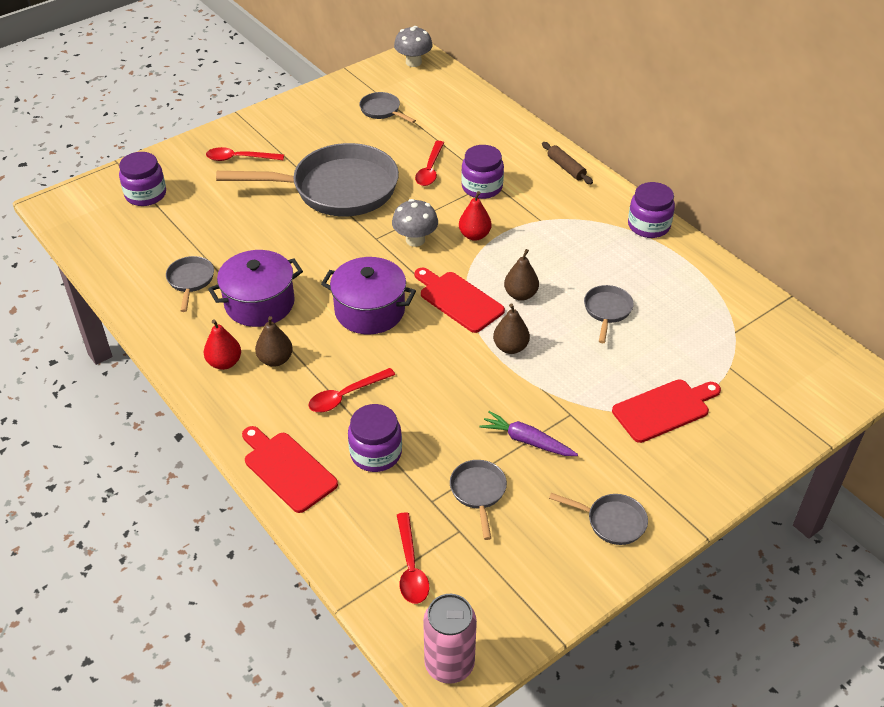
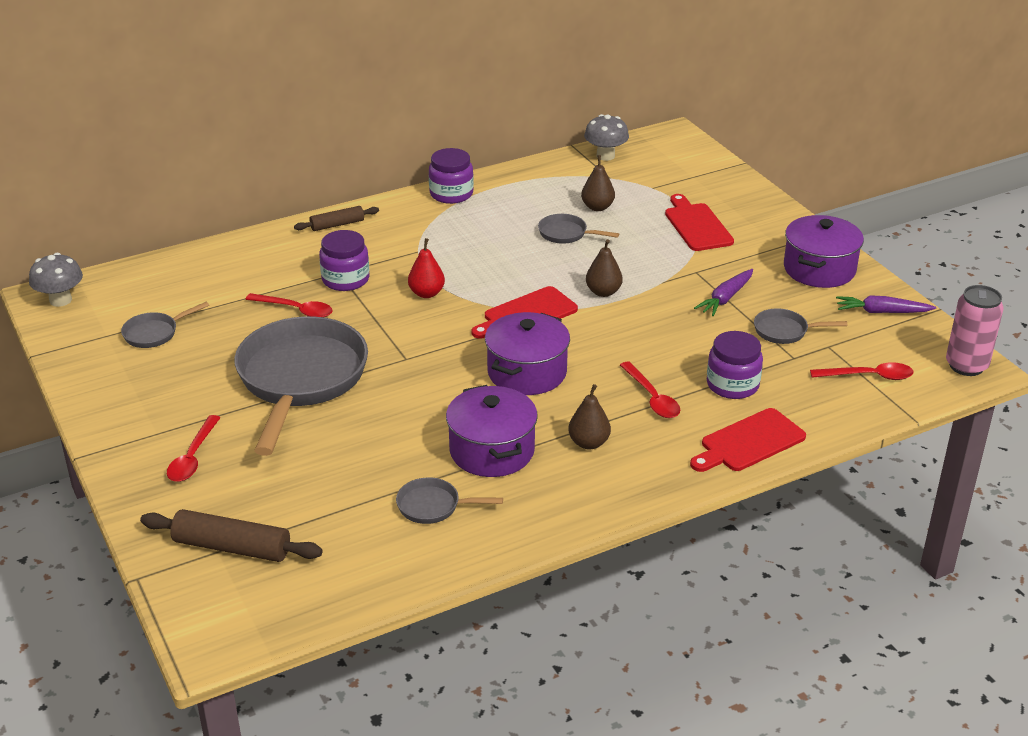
camera: 80 degrees left, 10 degrees down
(146, 194) = (232, 547): purple jar -> brown rolling pin
(224, 363) = (585, 481): red pear -> none
(415, 240) = (419, 332): grey mushroom -> grey mushroom (605, 156)
(520, 294) = (529, 277): brown pear -> brown pear (597, 207)
(539, 582) = (882, 312): none -> purple carrot
(611, 521) = (819, 269): grey pan -> purple pot

